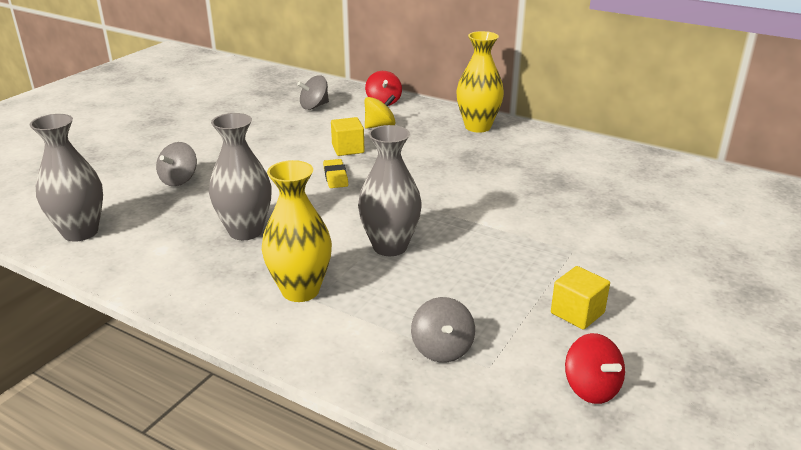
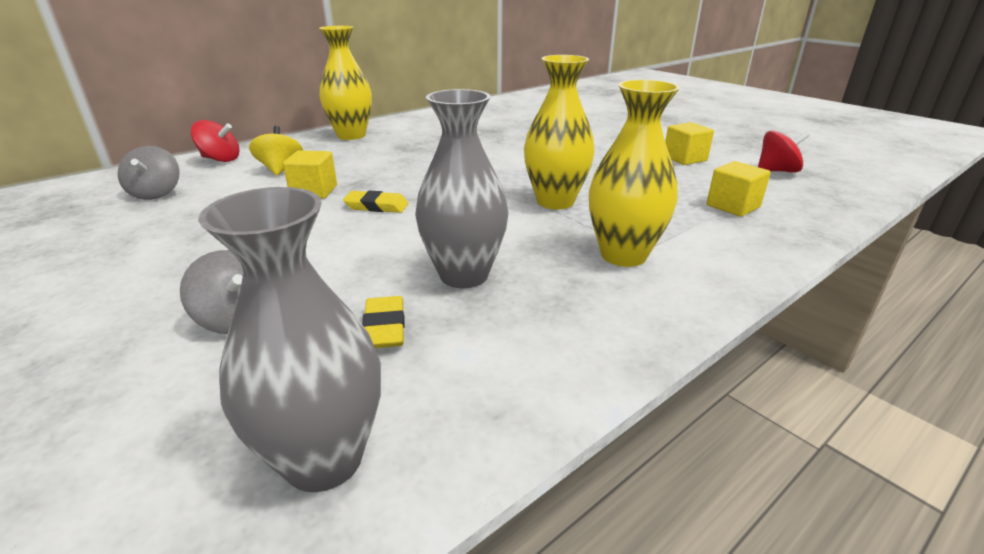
camera: 70 degrees left, 0 degrees up
(180, 220) = (384, 327): none -> yellow eraser
(390, 246) = (555, 201): grey vase -> yellow vase
(442, 349) = (733, 206): grey spinning top -> yellow cube

